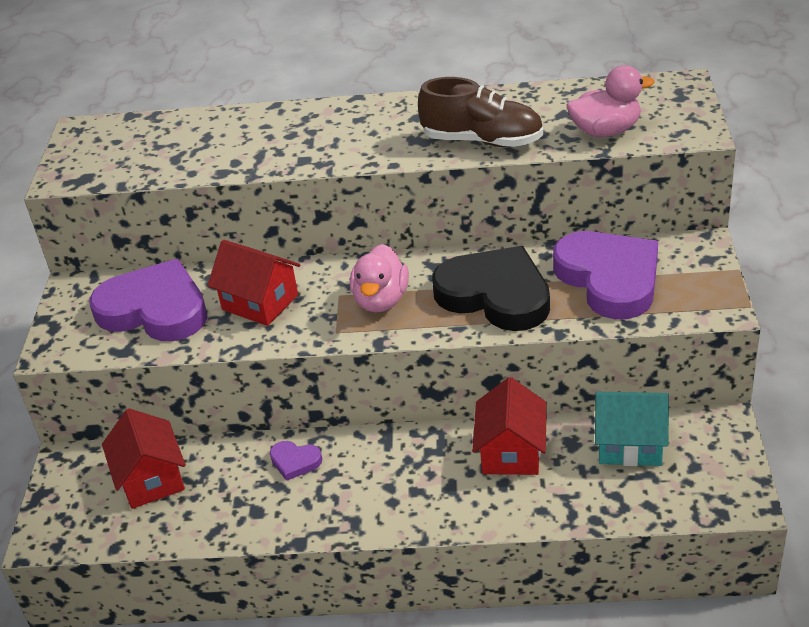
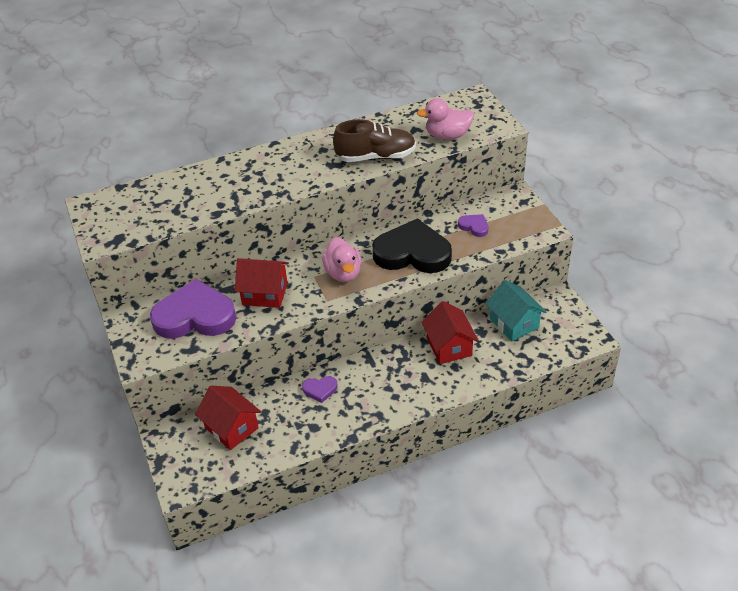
camera: 25 degrees left, 5 degrees up
(606, 131) = (447, 135): pink duck -> pink duck turned 150 degrees counterclockwise
(609, 278) = (474, 226): purple heart -> purple heart, size x0.43
(629, 444) = (514, 323): turquoise house -> turquoise house turned 75 degrees clockwise

